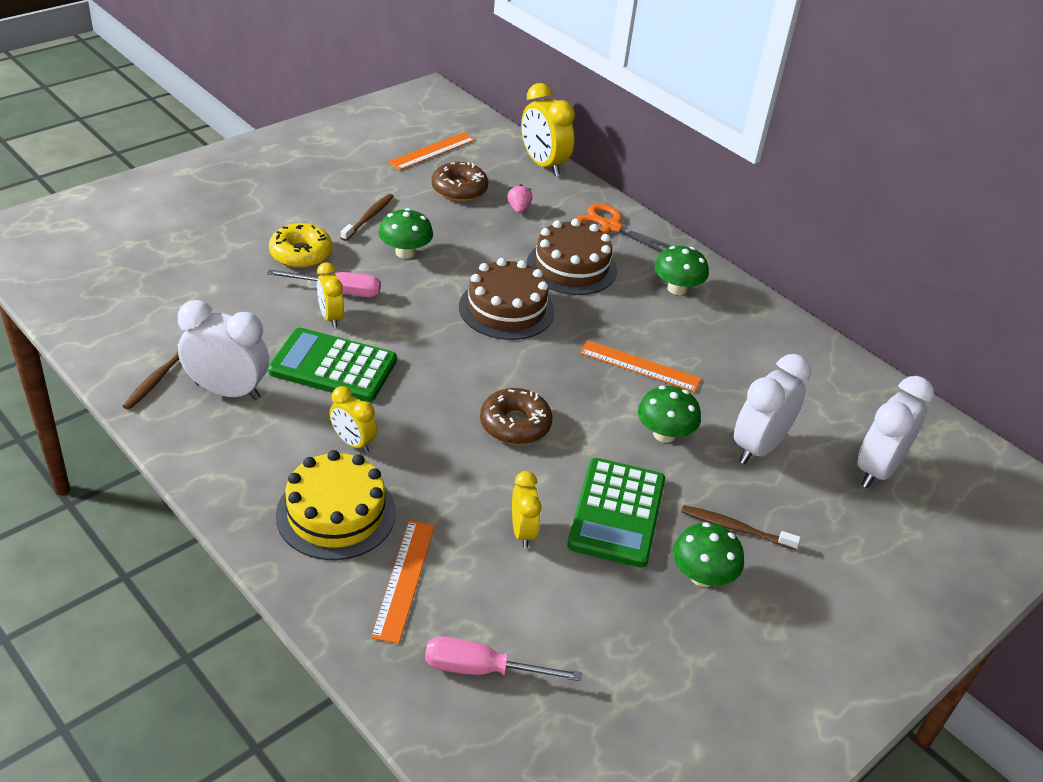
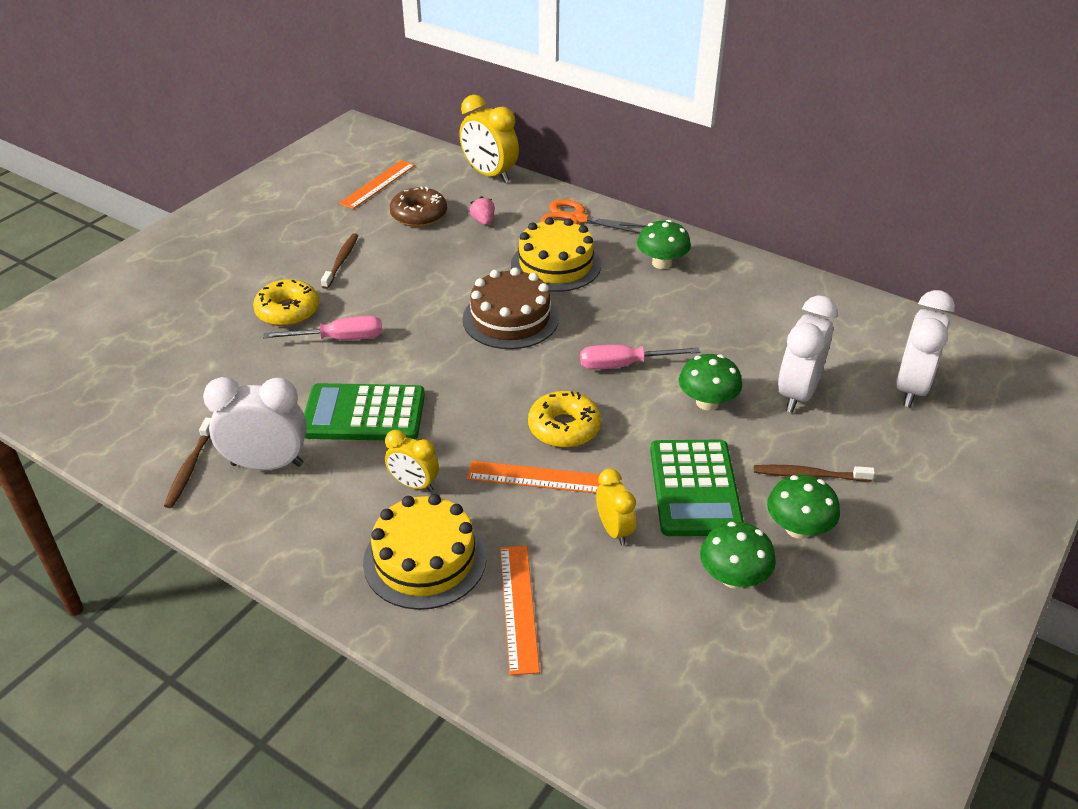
camera: 10 degrees left, 0 degrees up
(330, 317) = (342, 366): yellow clock -> none
(405, 252) = (391, 287): green mushroom -> green mushroom (733, 577)
(482, 669) = (630, 676): pink screwdriver -> pink screwdriver (624, 365)
(515, 424) = (564, 428): brown donut -> yellow donut
(571, 267) = (555, 265): brown cake -> yellow cake
(640, 366) = (658, 343): orange ruler -> orange ruler (537, 477)

